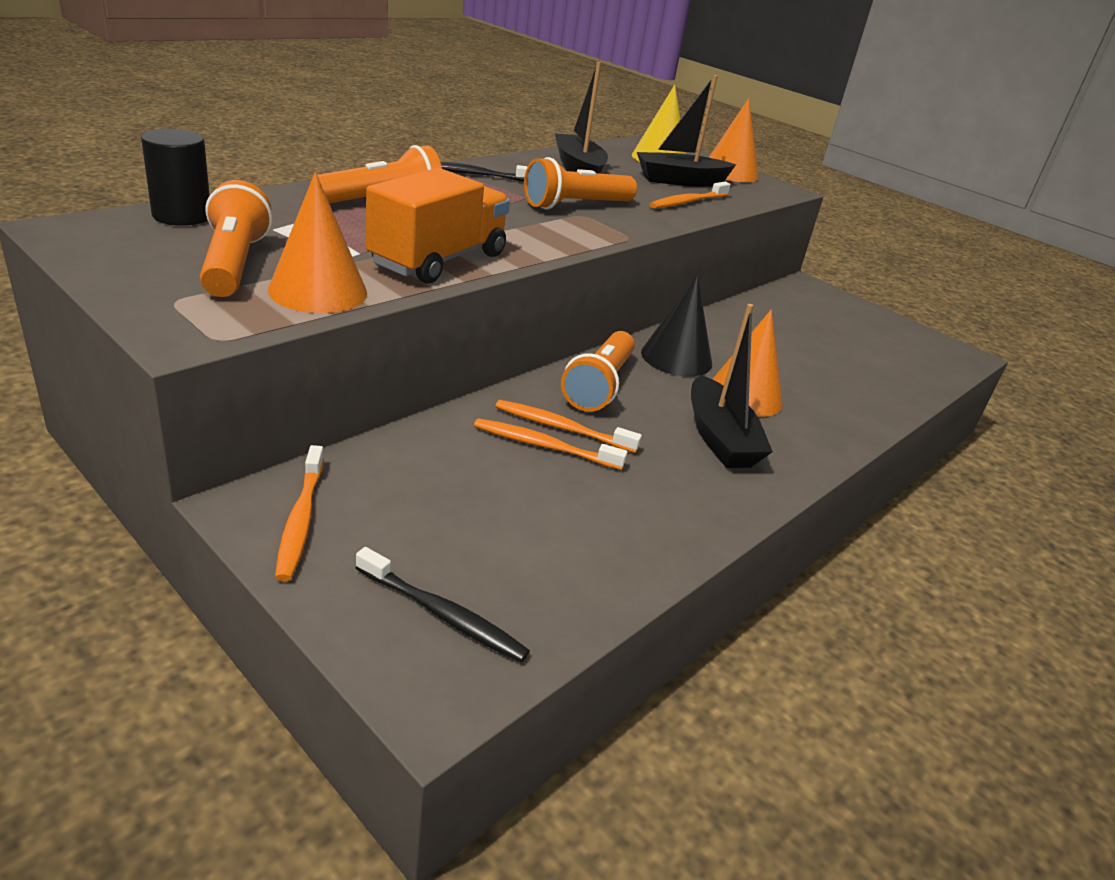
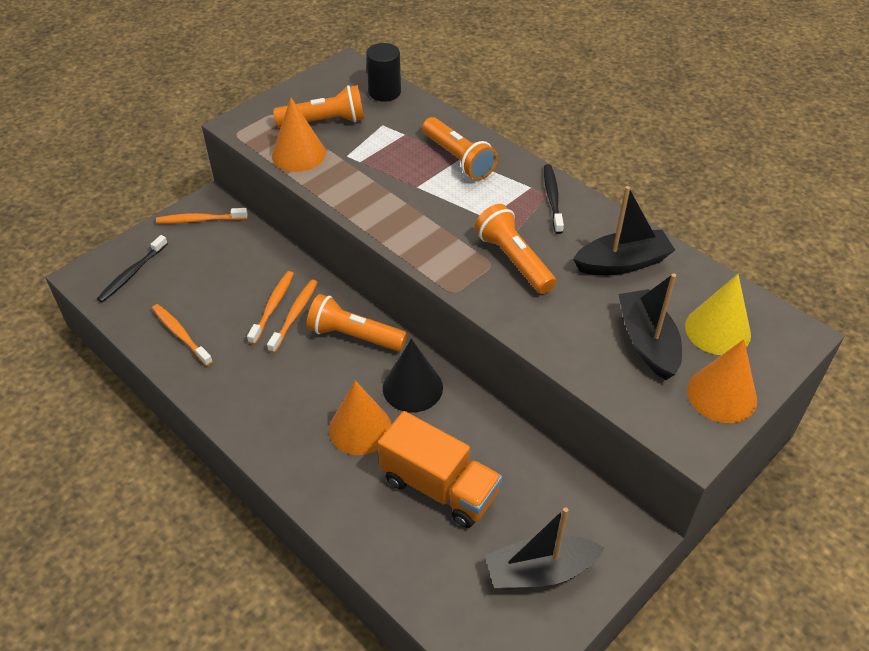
camera: 95 degrees right, 15 degrees up
(438, 260) = (361, 194): orange truck -> orange truck (439, 487)
(688, 202) = (578, 342): orange toothbrush -> orange toothbrush (181, 335)
(720, 438) = (294, 403): black boat -> black boat (539, 571)

